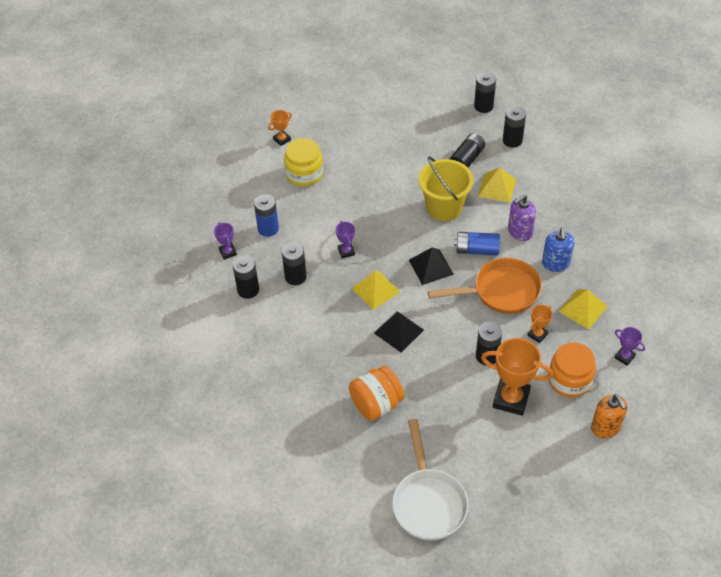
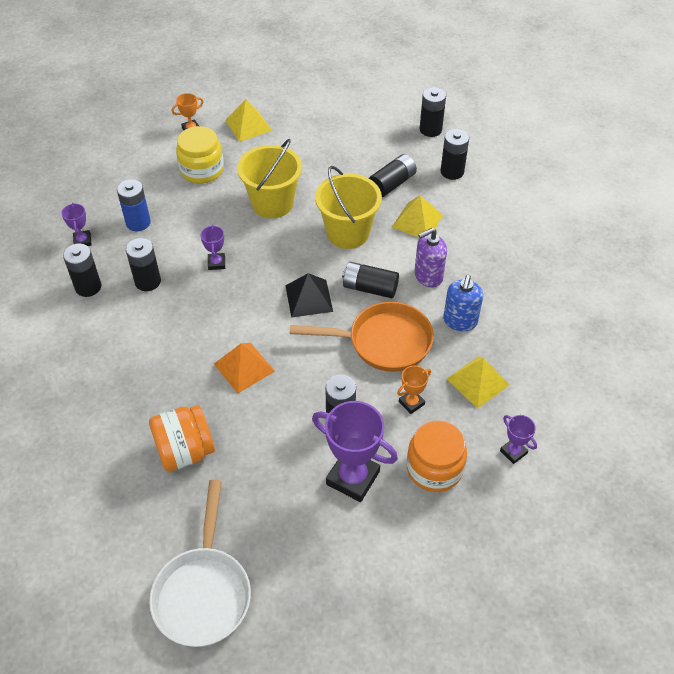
camera: 10 degrees right, 0 degrees up
(374, 193) = (272, 203): none -> yellow bucket
(376, 290) = (234, 313): yellow pyramid -> yellow pyramid (248, 125)
(399, 331) = (244, 367): black pyramid -> orange pyramid
(476, 250) = (370, 288): blue battery -> black battery
(511, 399) = (353, 478): orange trophy -> purple trophy
(605, 428) = (462, 540): orange soap dispenser -> none

